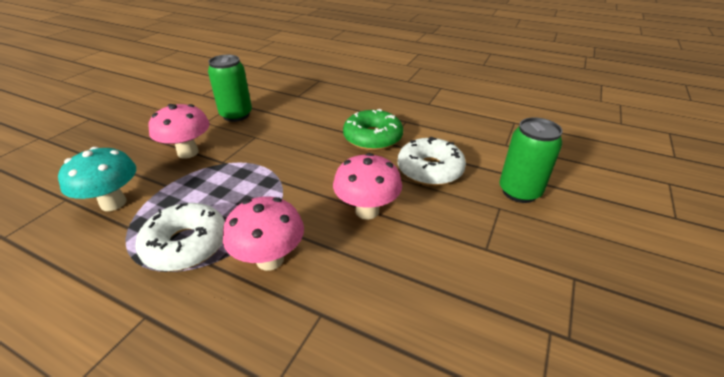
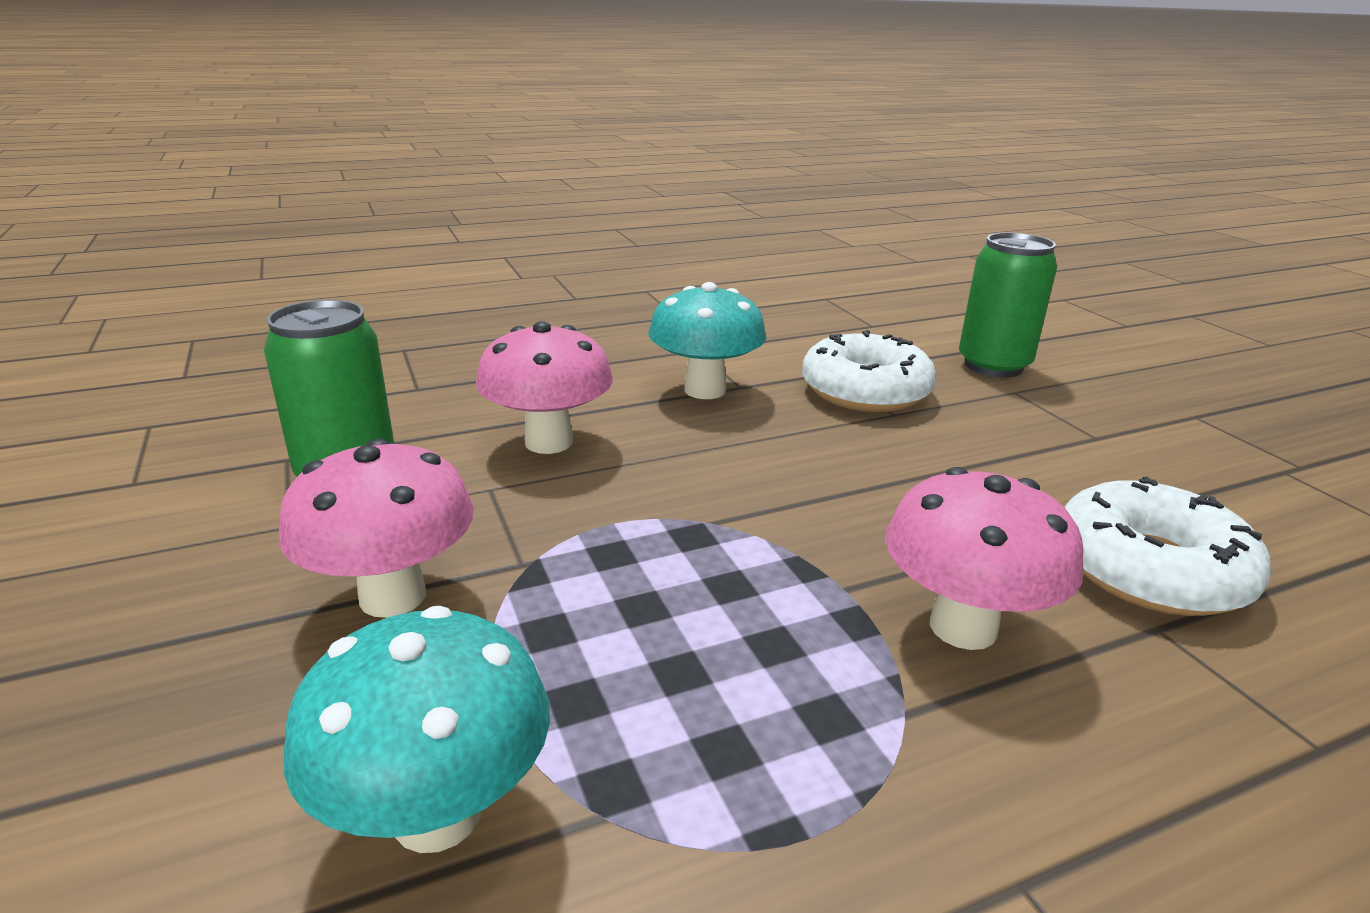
camera: 50 degrees left, 10 degrees down
(186, 245) = (801, 726): white donut -> white donut (1150, 569)
(367, 211) = (916, 479): pink mushroom -> pink mushroom (549, 442)
(372, 138) = (705, 390): green donut -> turquoise mushroom

